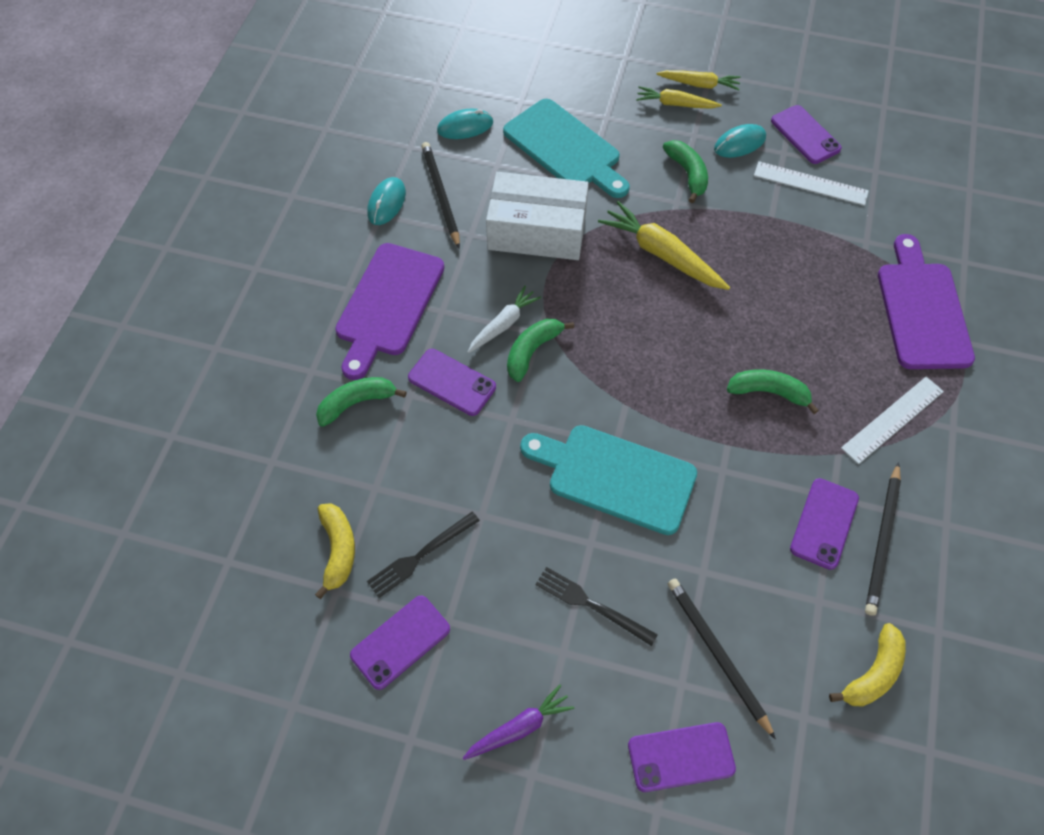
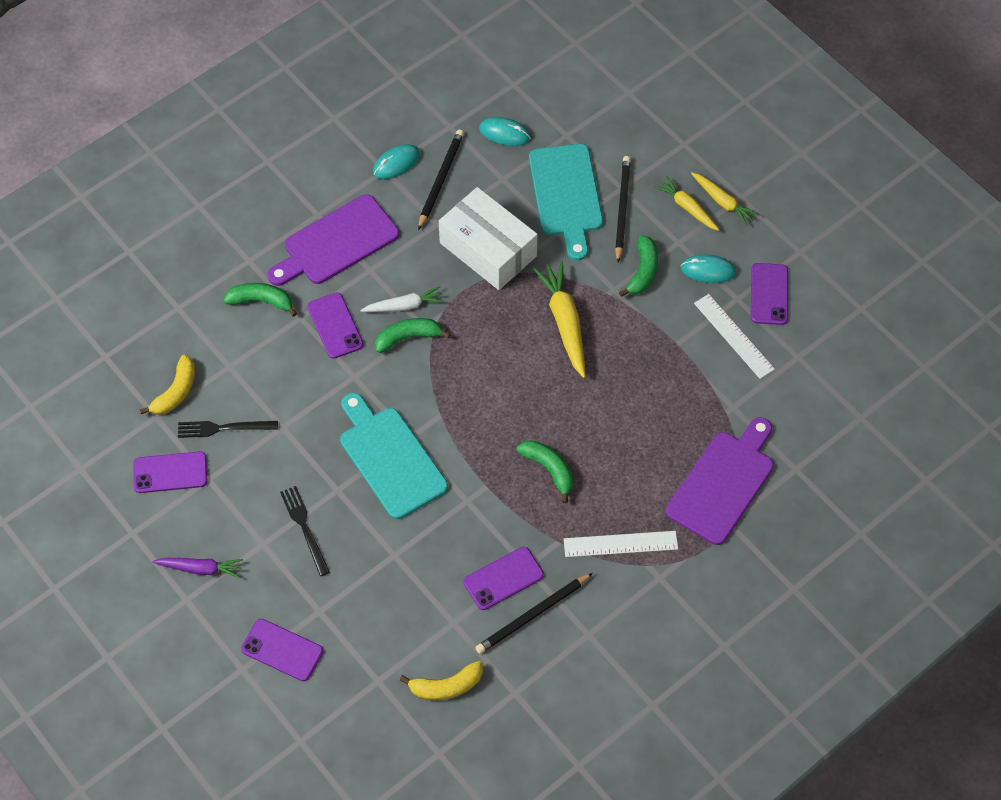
camera: 35 degrees right, 0 degrees up
(717, 654) = (357, 609): black pencil -> black pencil (622, 209)

